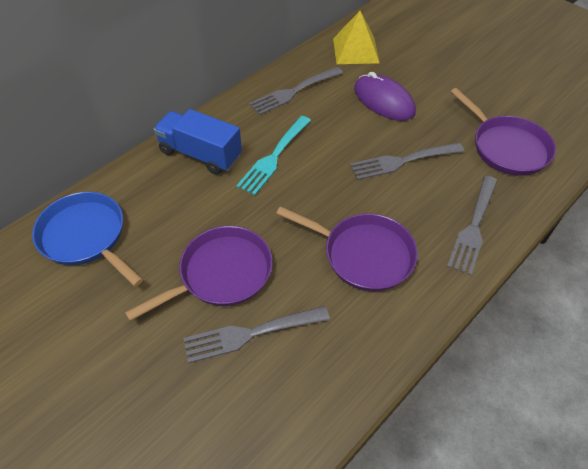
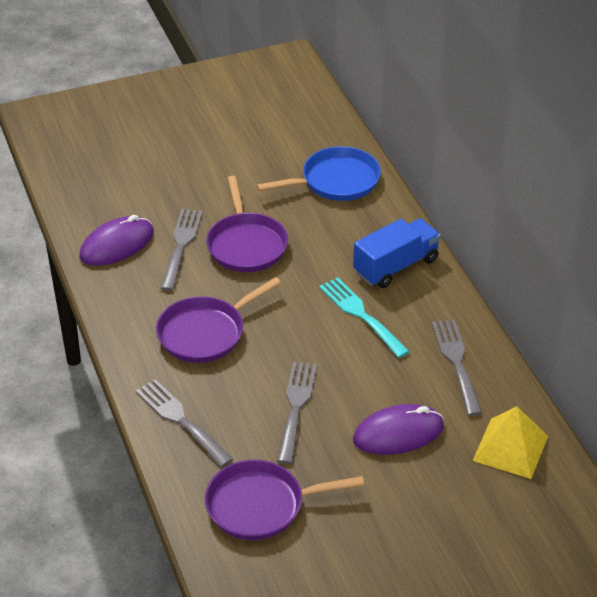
camera: 115 degrees right, 10 degrees down
(281, 404) = (117, 245): none -> purple mouse

